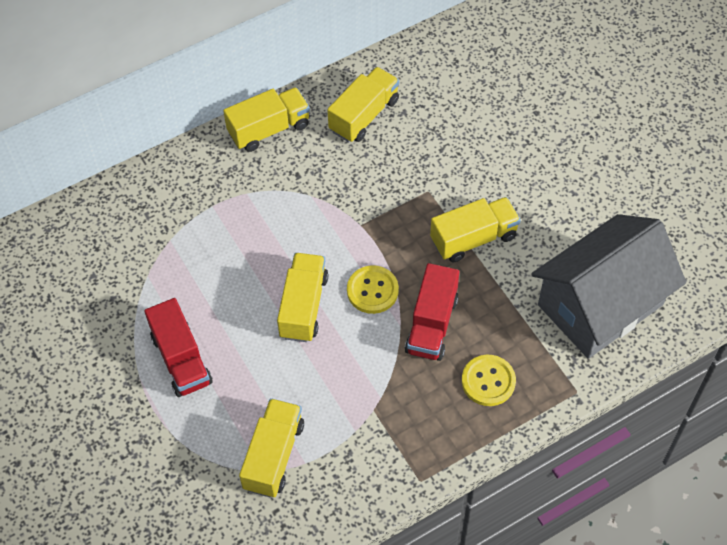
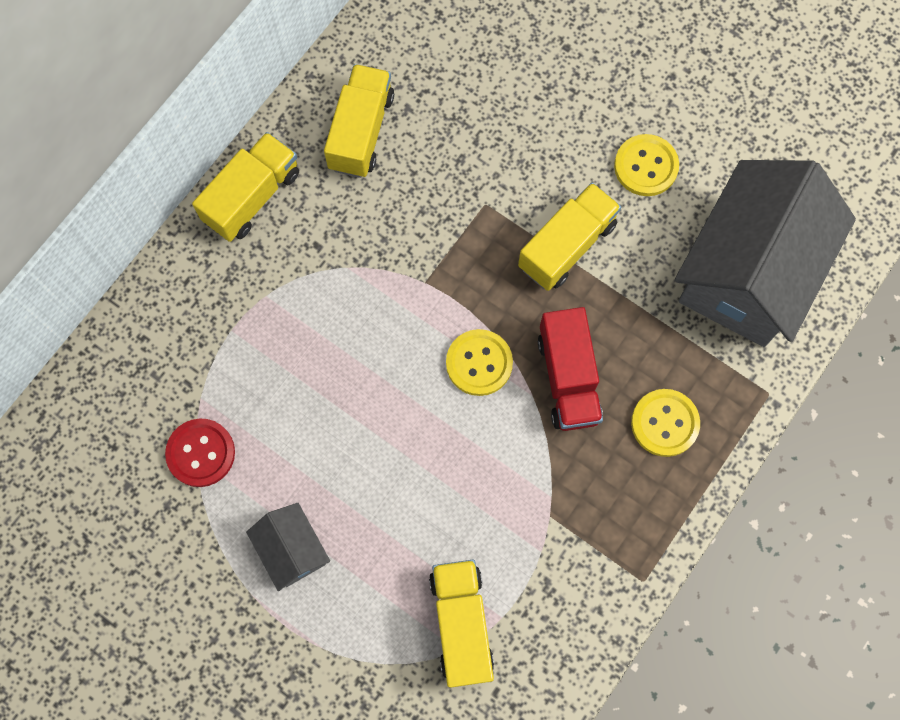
camera: 25 degrees left, 15 degrees up
(152, 274) = (201, 453): none -> red button
(181, 359) = (292, 550): red truck -> grey house
(303, 306) = (406, 418): yellow truck -> none
(557, 208) = (646, 166): none -> yellow button

